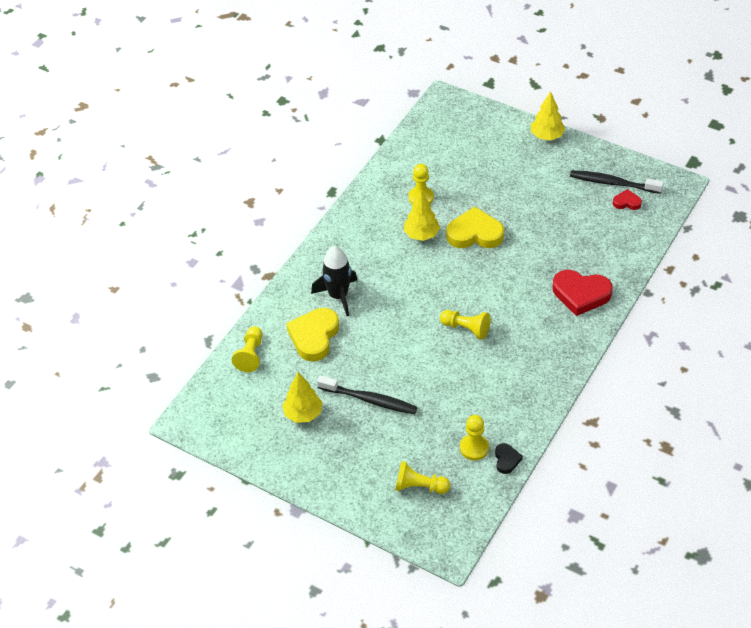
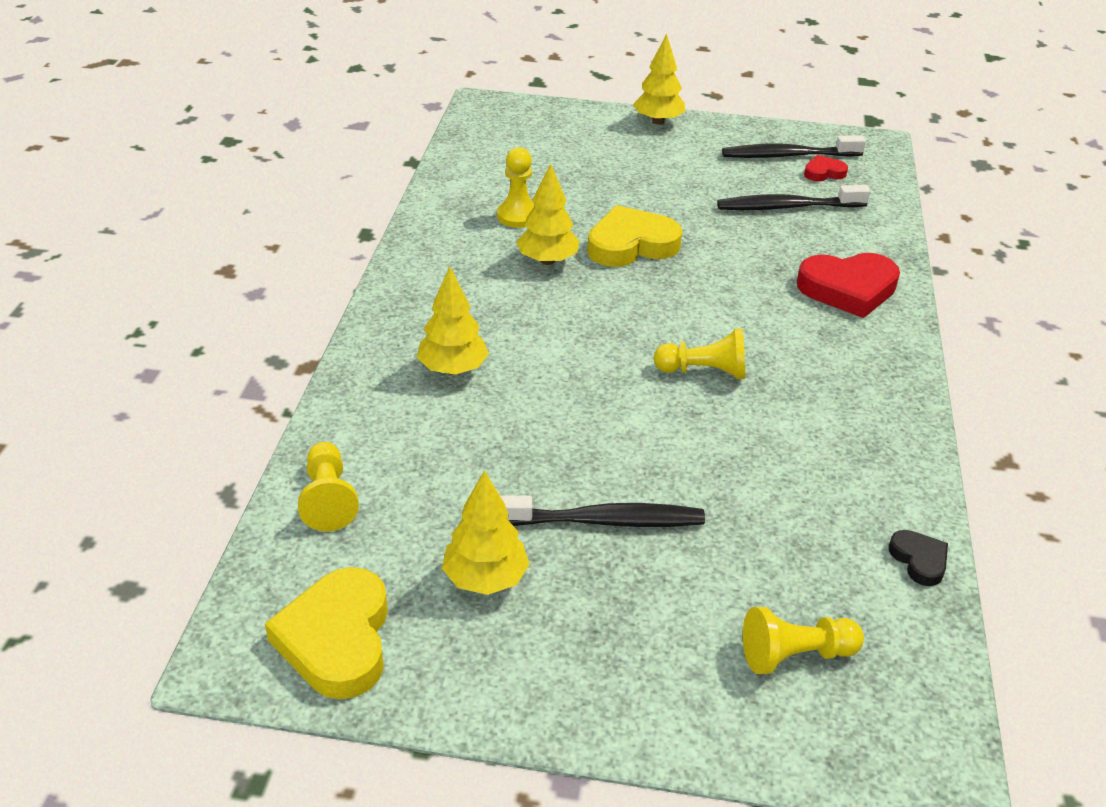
camera: 25 degrees left, 10 degrees down
(314, 336) = (440, 441): yellow heart -> yellow heart (337, 639)
(338, 296) = (453, 369): black rocket -> yellow tree
(474, 448) = (848, 555): yellow pawn -> none
(585, 225) = (787, 207): none -> black toothbrush

